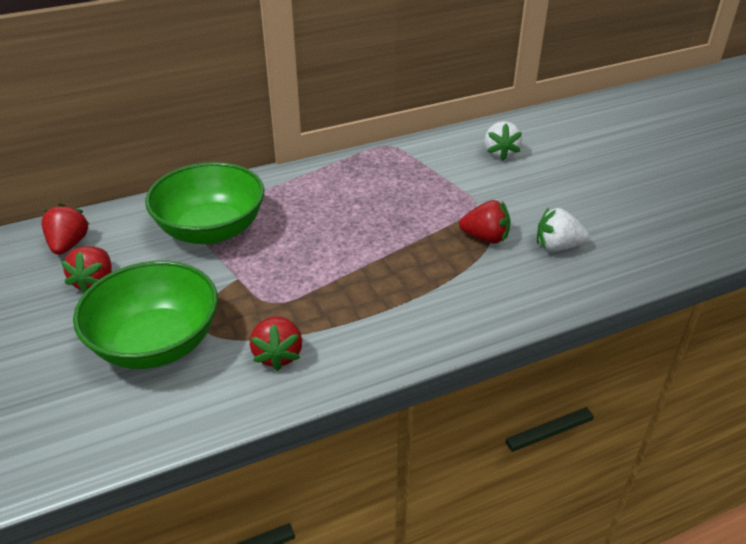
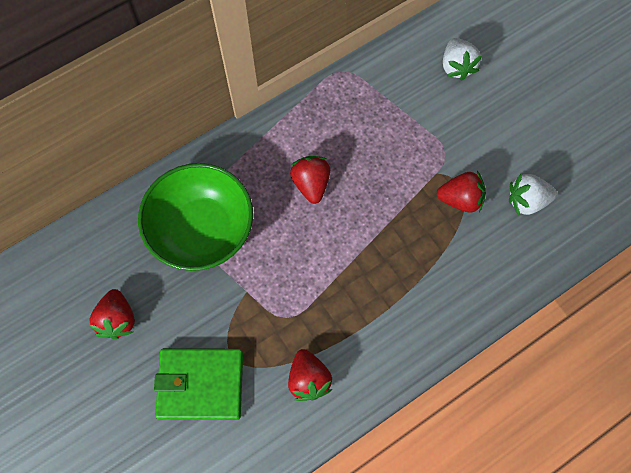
camera: 10 degrees left, 30 degrees up
(69, 245) = (72, 274): red strawberry -> red strawberry (311, 184)
(156, 343) = (201, 384): green bowl -> green wallet

